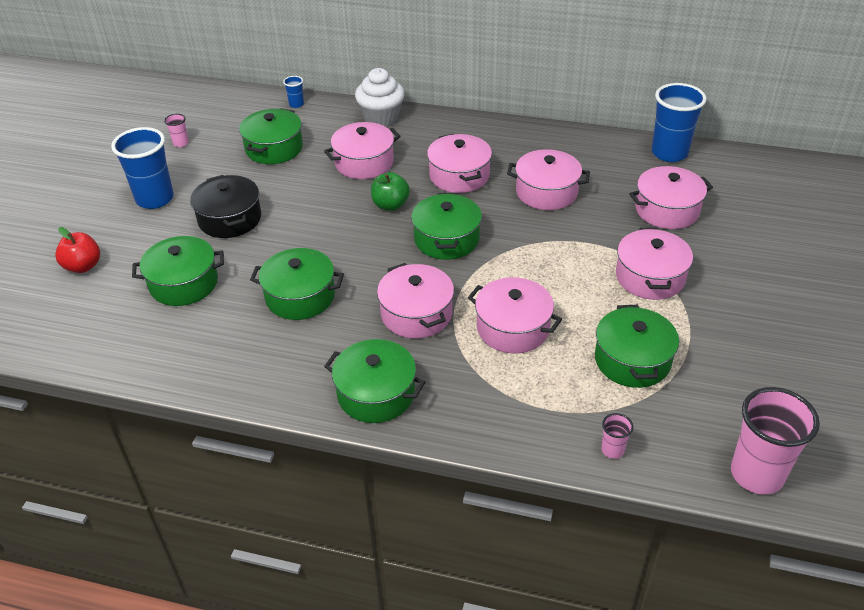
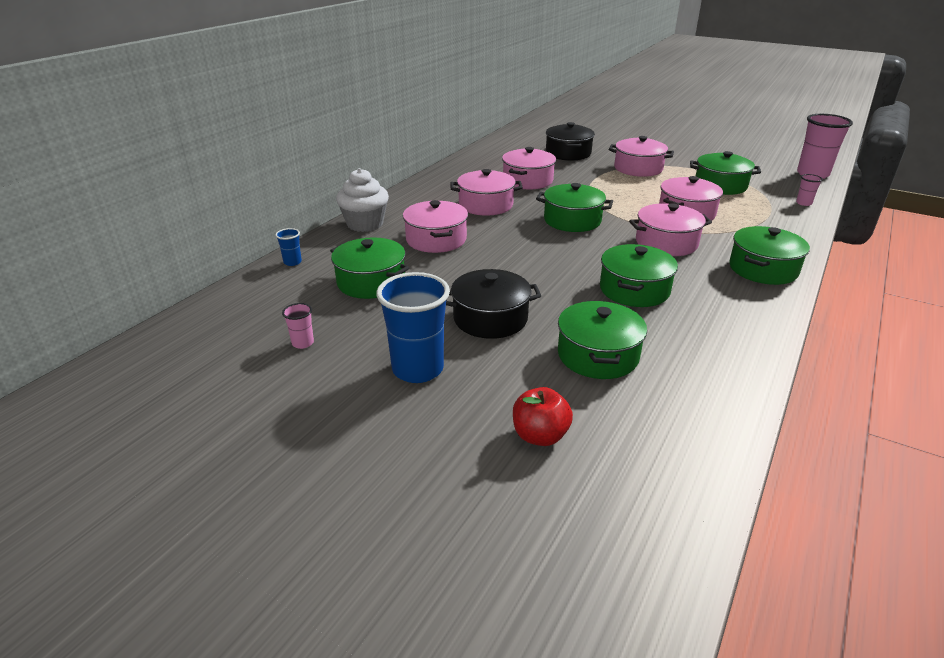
camera: 75 degrees left, 10 degrees down
(390, 205) = (512, 236): green apple -> none
(667, 210) = (568, 153): pink pot -> black pot
(669, 153) = (503, 142): blue cup -> none

